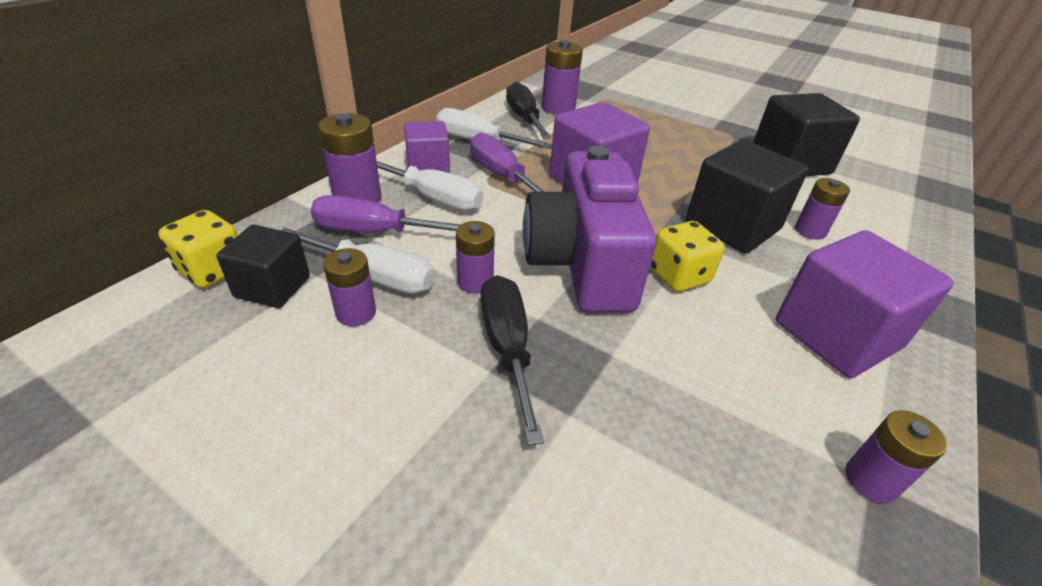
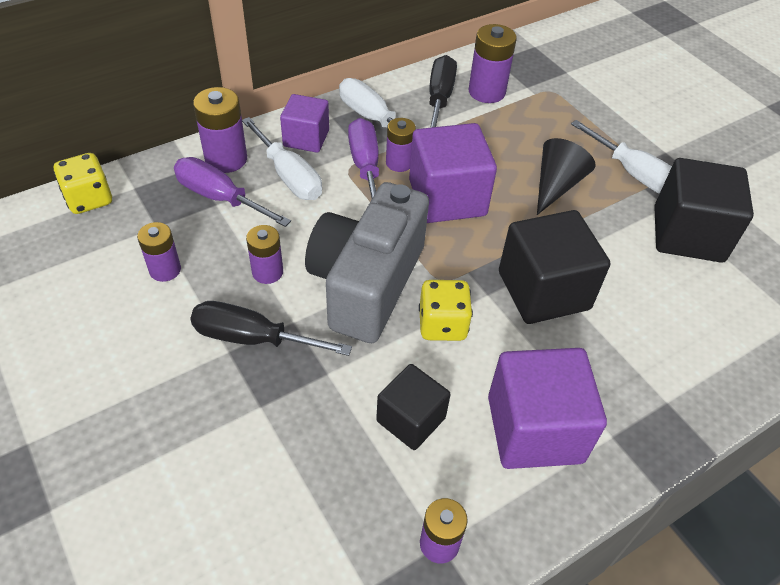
camera: 25 degrees right, 10 degrees up
(273, 287) = (121, 227): black cube -> black cube (411, 419)
(374, 276) = (195, 241): white screwdriver -> white screwdriver (633, 174)
(507, 348) = (252, 338): black screwdriver -> black screwdriver turned 90 degrees counterclockwise
(581, 263) = (366, 283): purple camera -> grey camera
(668, 154) = (556, 185): none -> black cone
(810, 231) = (622, 321): purple battery -> purple battery (399, 163)

